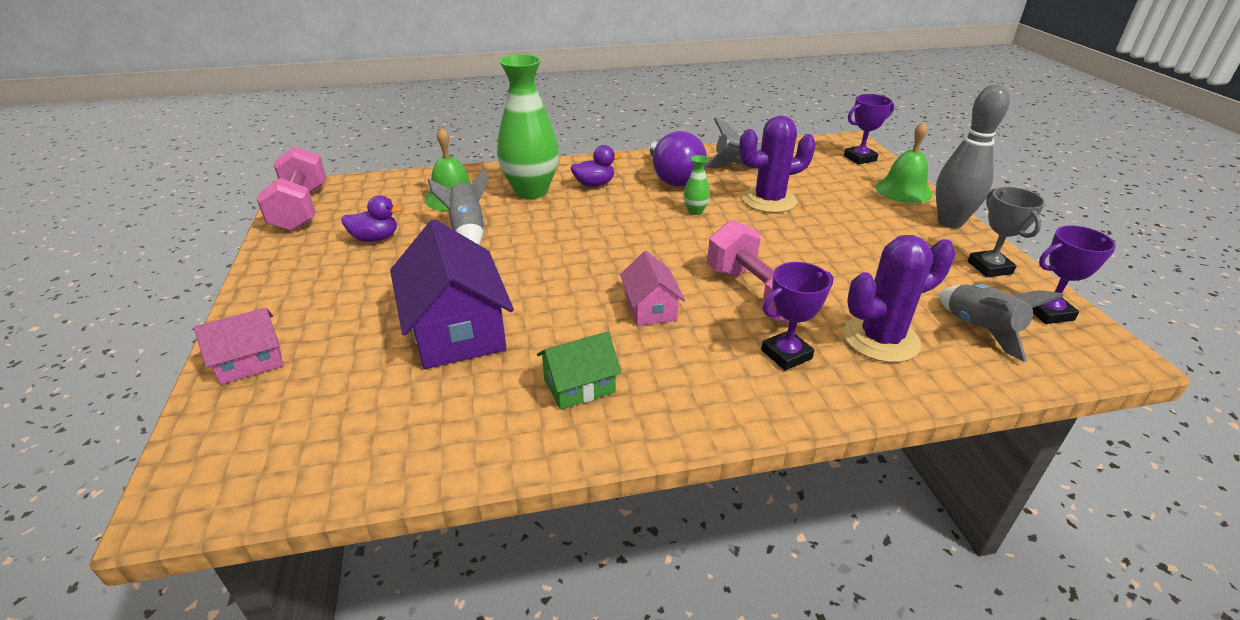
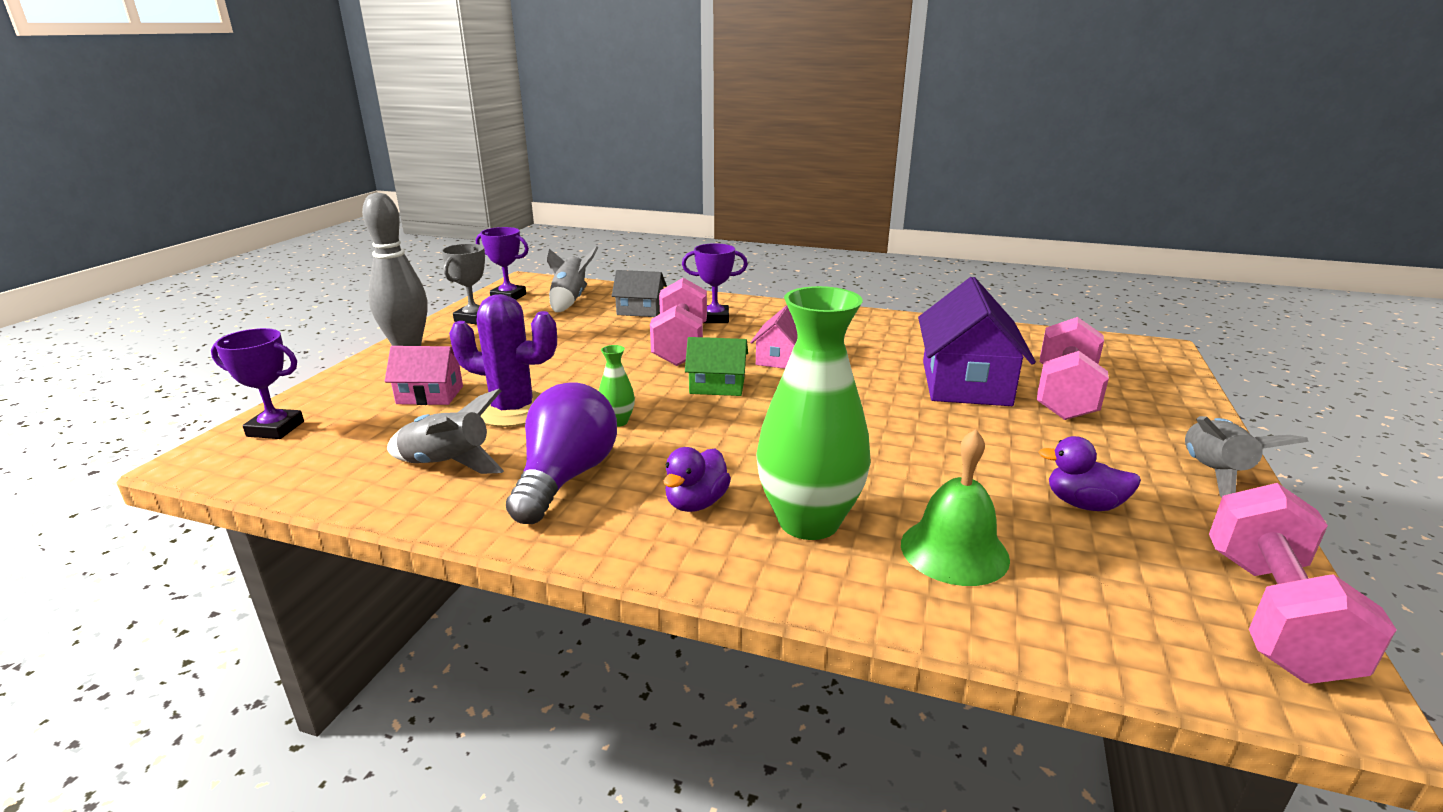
camera: 150 degrees left, 10 degrees down
(250, 362) = (1168, 404): pink house -> pink house (430, 395)
(357, 343) = (1064, 395): none -> pink dumbbell
(467, 232) = (938, 476): grey rocket -> grey rocket (1213, 474)
(579, 385) = (875, 336): green house -> green house (717, 386)
(594, 184) = (696, 503): purple duck -> purple duck turned 75 degrees counterclockwise
(881, 339) = (640, 310): purple cactus -> grey house
(903, 190) = (356, 380): green bell -> none

